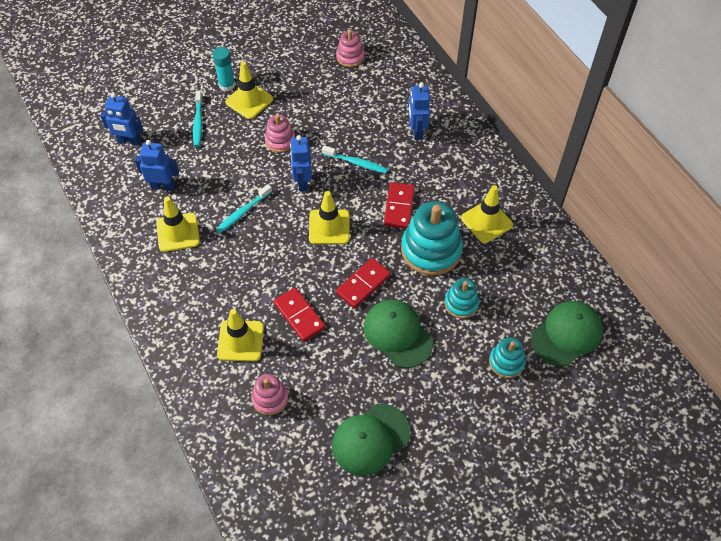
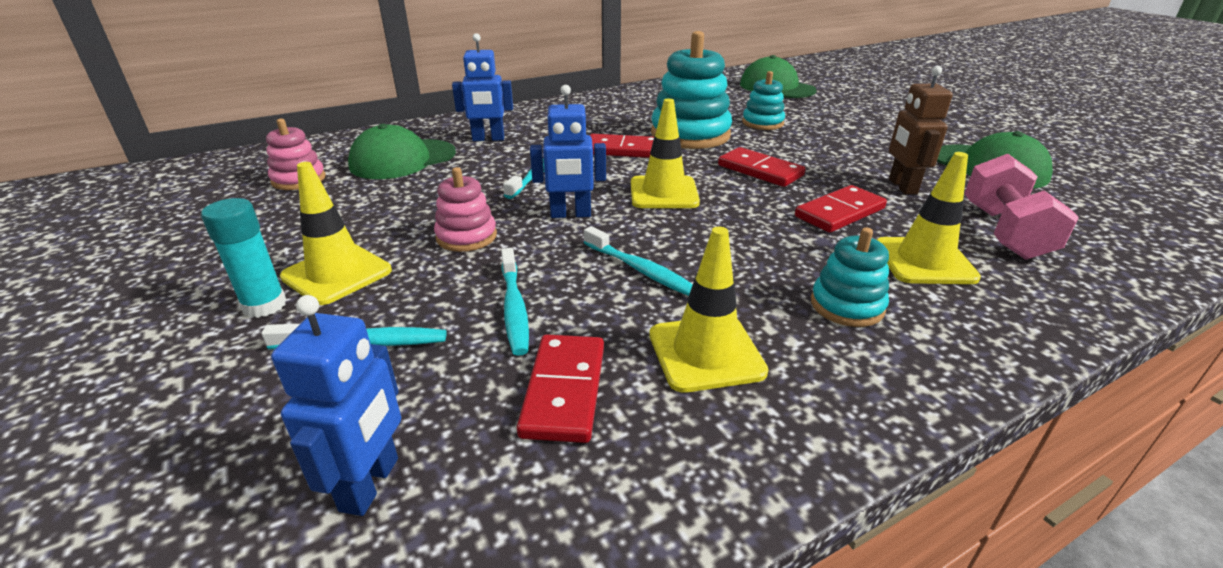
camera: 90 degrees left, 25 degrees down
(163, 186) = (564, 390): blue robot -> red domino
(216, 166) = (514, 308): none -> turquoise toothbrush
(270, 398) = (1004, 232): pink stacking toy -> pink dumbbell
(336, 364) = (902, 186): none -> brown robot
(398, 334) = (826, 152): green cap -> green cap (403, 159)
(486, 221) = (642, 110): yellow traffic cone -> none
(506, 362) = (825, 108): turquoise stacking toy -> turquoise stacking toy (847, 305)

